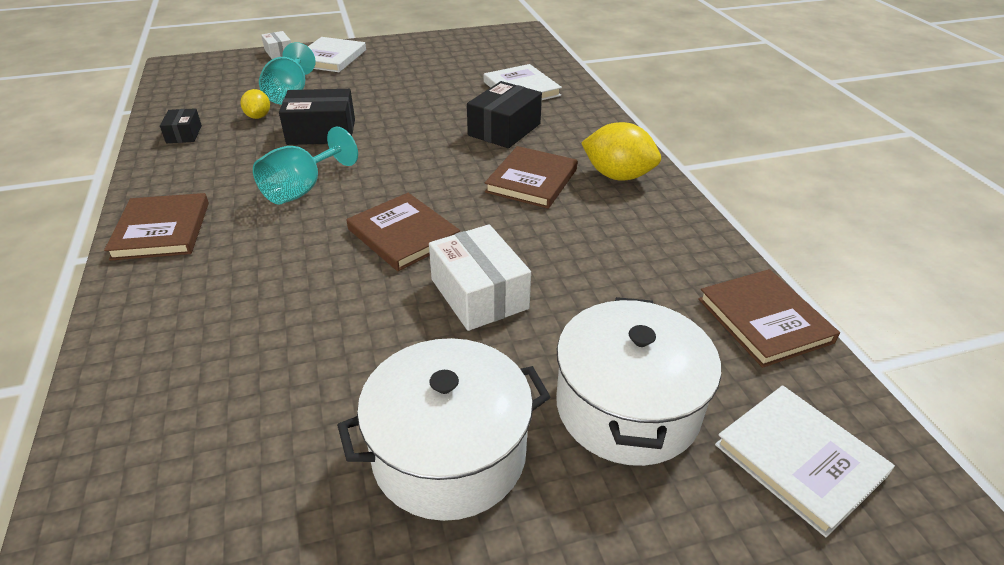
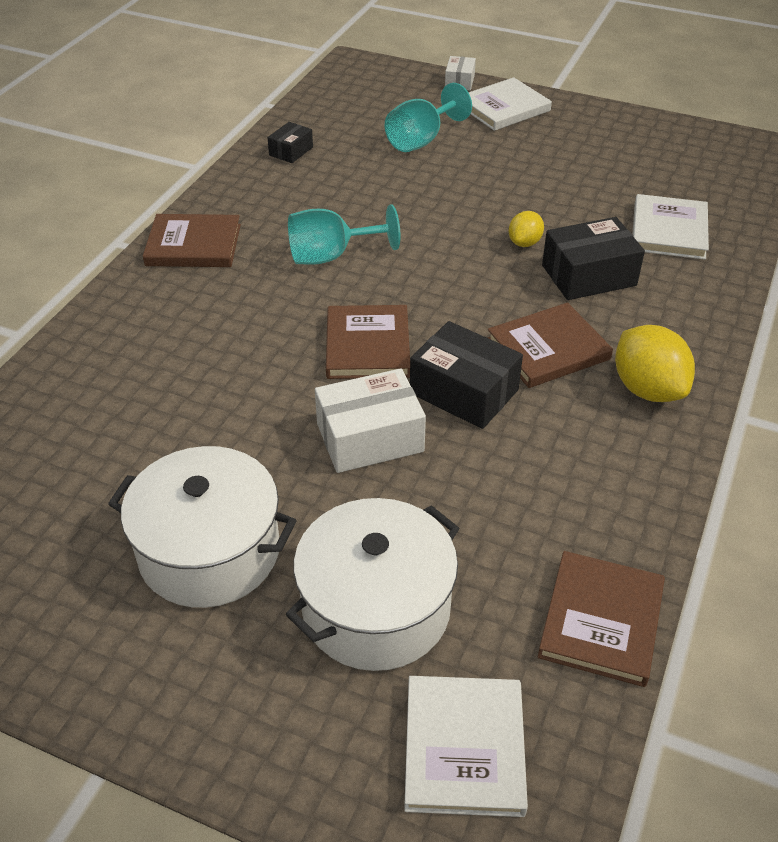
camera: 40 degrees right, 5 degrees up
(162, 230) = (193, 245): brown book -> brown book turned 60 degrees clockwise
(258, 116) = (369, 156): yellow lemon -> yellow lemon (524, 243)
(321, 132) = (406, 199): black box -> black box (464, 391)
(479, 294) = (370, 438): white box -> white box turned 60 degrees clockwise

